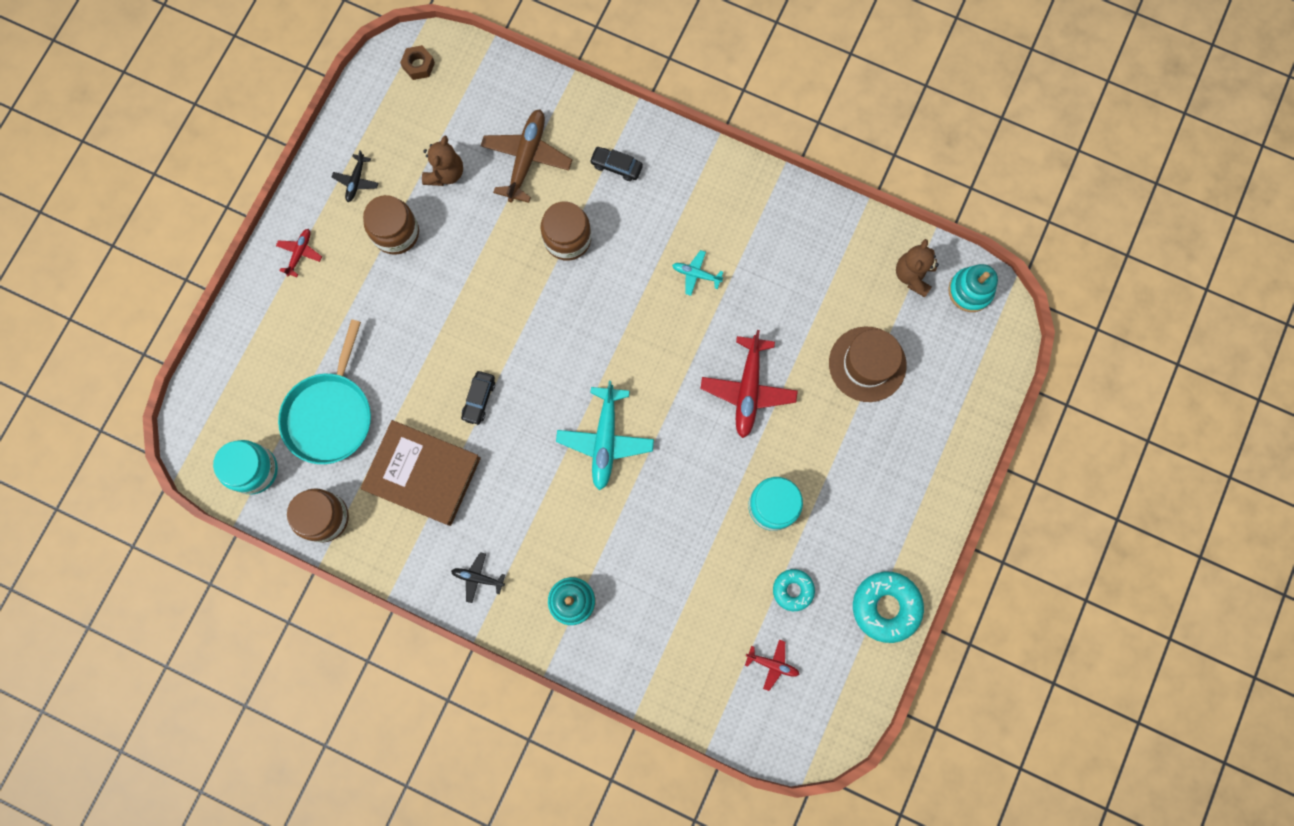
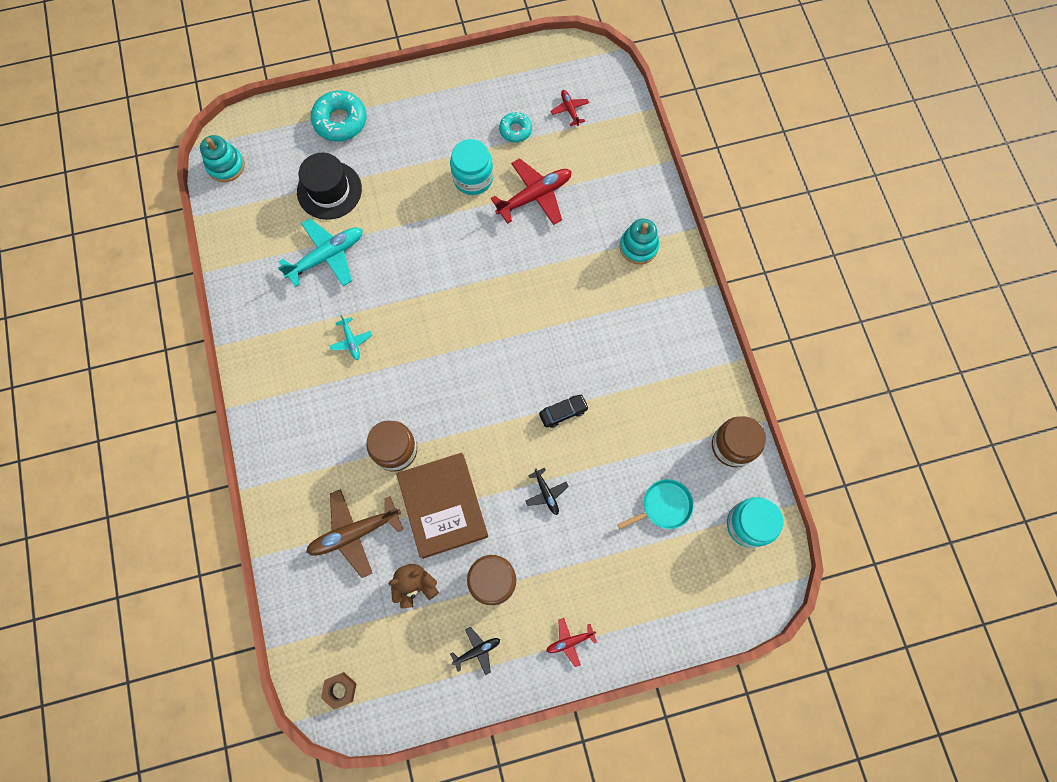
camera: 130 degrees left, 5 degrees down
(330, 414) = (664, 506): turquoise pan -> turquoise pan, size x0.58
(423, 474) = (646, 406): brown book -> brown book (443, 506)
(477, 577) = (677, 314): black plane -> black plane (546, 493)
(605, 440) = (519, 308): turquoise plane -> turquoise plane (327, 256)
(616, 166) = (309, 461): black car -> none
(748, 390) = (408, 247): red plane -> red plane (535, 196)
(867, 364) = (329, 190): brown hat -> black hat
(885, 607) = (480, 75): turquoise donut -> turquoise donut (340, 121)
(913, 275) = (242, 206): brown teddy bear -> none

